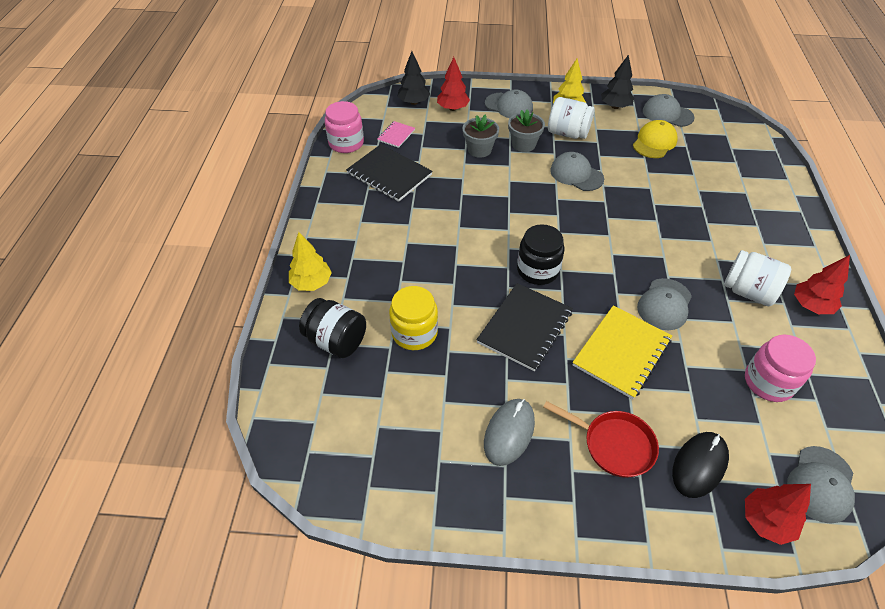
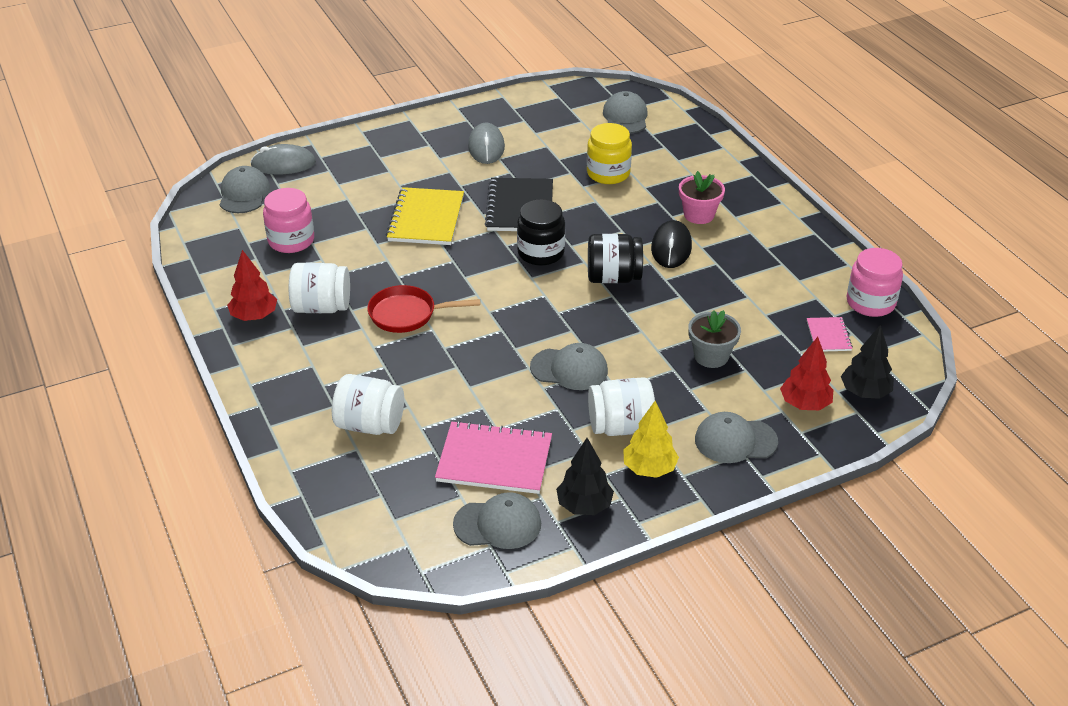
camera: 150 degrees right, 10 degrees down
(311, 283) = (730, 174): yellow tree -> none
(336, 341) = (663, 149): black jar -> black jar (613, 277)
(381, 253) = (699, 215): none -> pink flower pot
(389, 174) = (779, 287): black notebook -> none
(523, 144) = (664, 385): grey flower pot -> none
(614, 445) = (406, 165): red pan -> red pan (407, 314)
(654, 142) = (494, 460): yellow cap -> pink notebook
(664, 304) = (402, 267): grey cap -> grey cap (625, 117)
(699, 465) = (338, 175): black mouse -> black mouse (671, 247)
(728, 188) = (370, 424): none -> white jar
(766, 521) = (283, 164): red tree -> grey mouse

